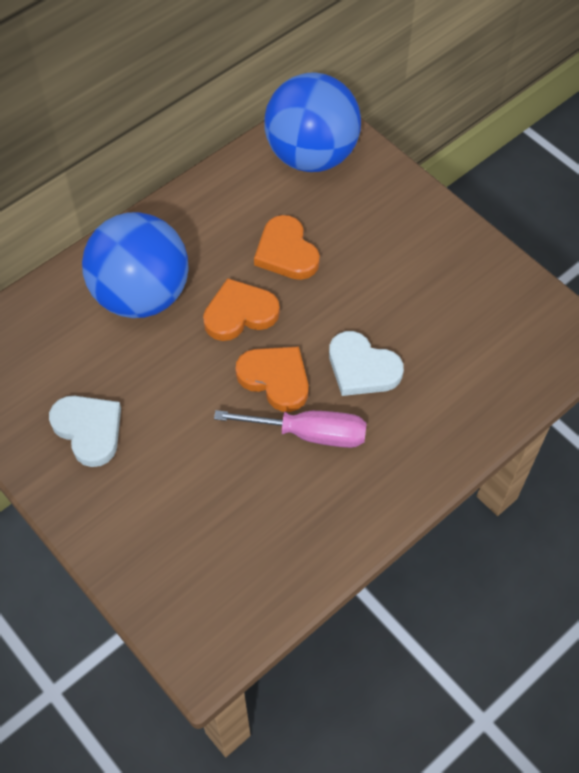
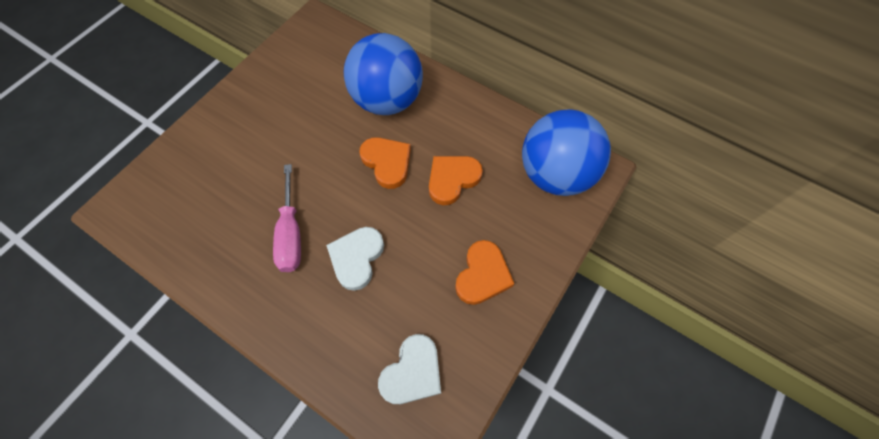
camera: 75 degrees right, 5 degrees up
(89, 430) = (274, 101): white heart -> white heart (412, 372)
(275, 379) = (334, 200): orange heart -> orange heart (482, 275)

